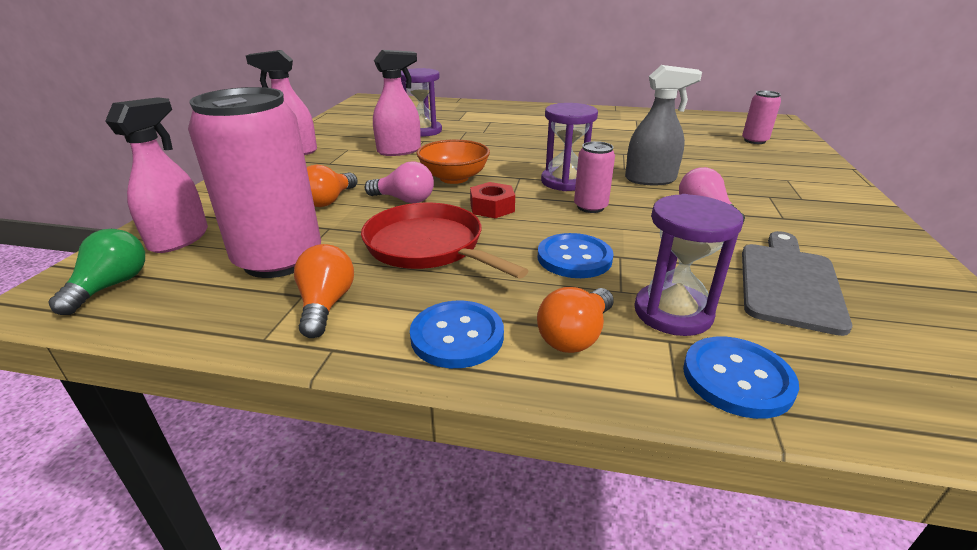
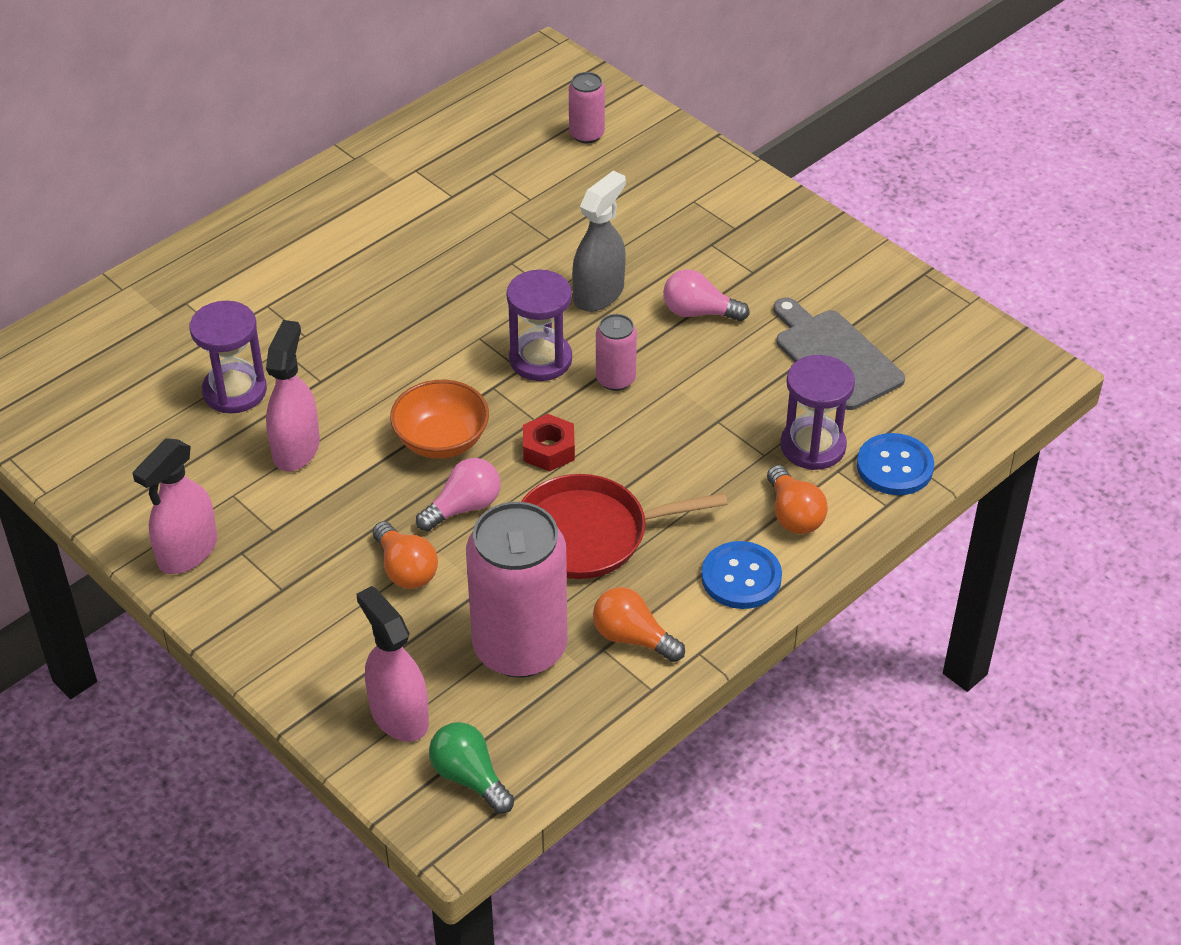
camera: 55 degrees left, 15 degrees up
(574, 258) = (695, 450): blue button -> none

